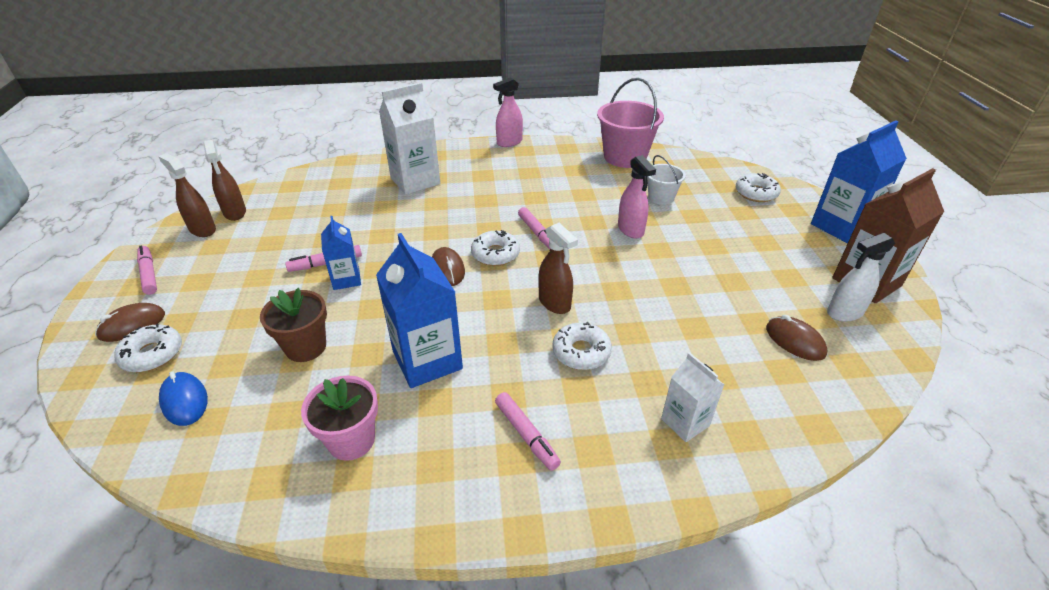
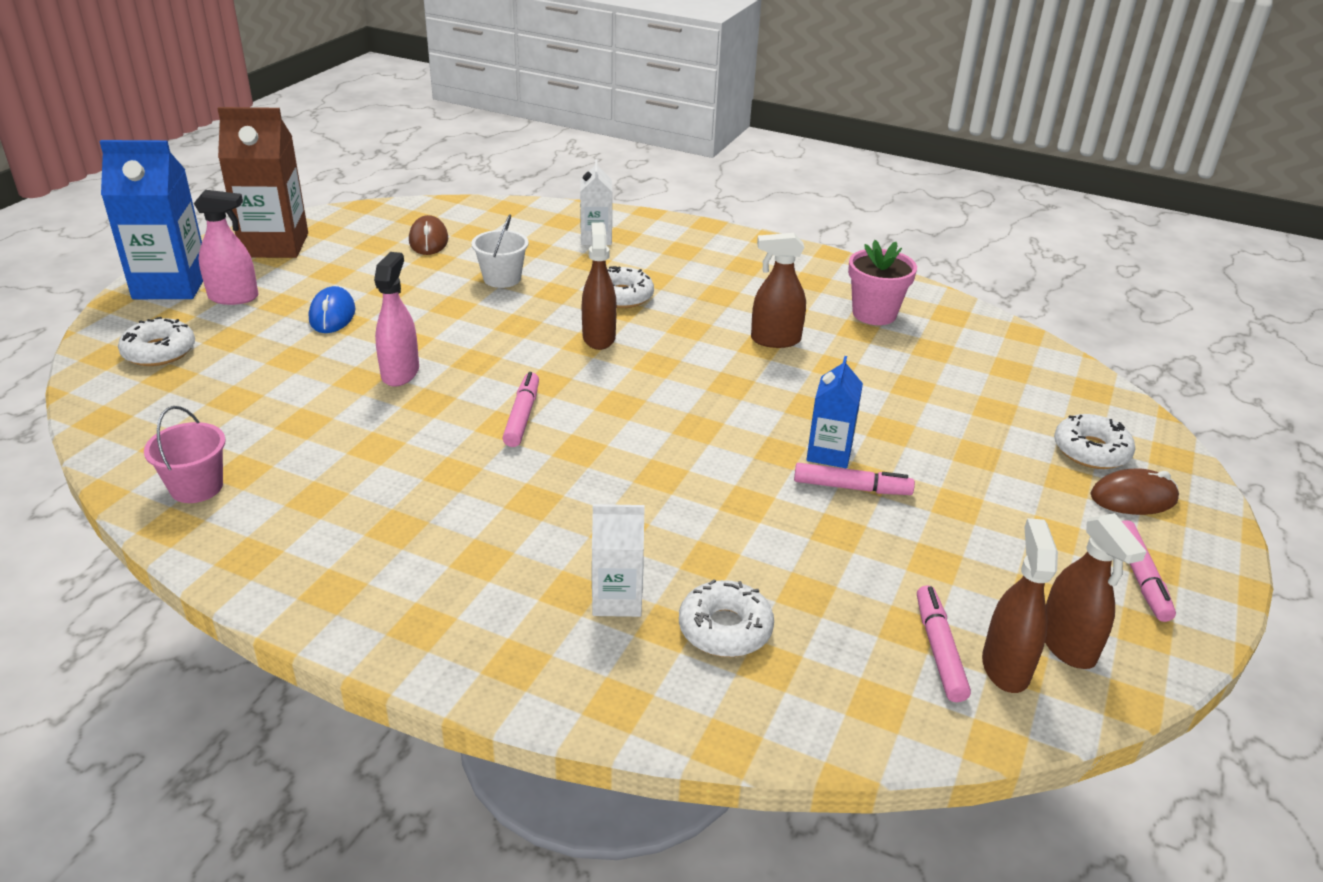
camera: 150 degrees left, 5 degrees down
(184, 401) = (1038, 392): blue mouse -> blue mouse (332, 315)
(306, 347) = (902, 395): brown flower pot -> none
(415, 181) = (617, 599): white carton -> white carton, size x0.57
(427, 360) = (775, 340): blue carton -> brown spray bottle
(447, 269) = (687, 415): brown mouse -> none
(495, 254) = (608, 411): white donut -> white donut (725, 628)
(509, 142) = (330, 629): pink spray bottle -> pink spray bottle (234, 297)
(526, 435) = (725, 271): pink marker -> pink marker (939, 650)
(625, 157) = (196, 487): pink bucket -> pink bucket, size x0.55
(661, 197) = (284, 396): white bucket -> white bucket (502, 278)
(844, 312) = (347, 238): white spray bottle -> none

